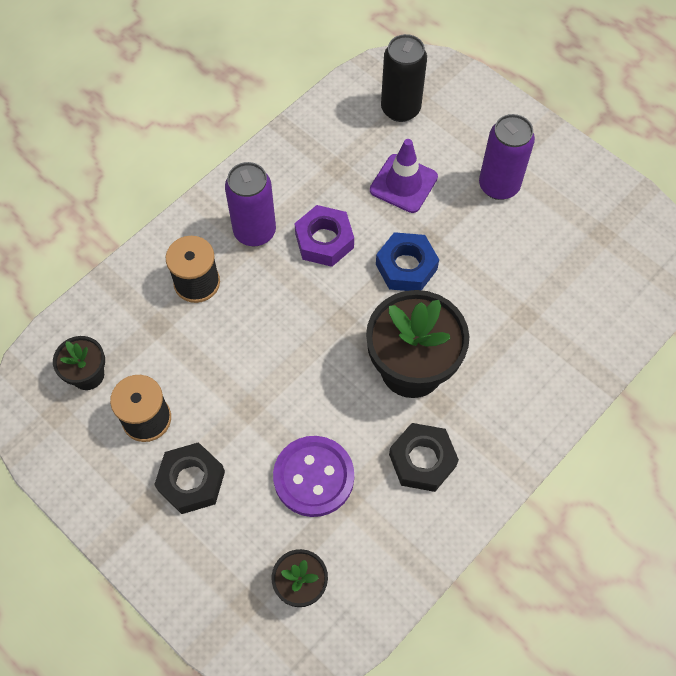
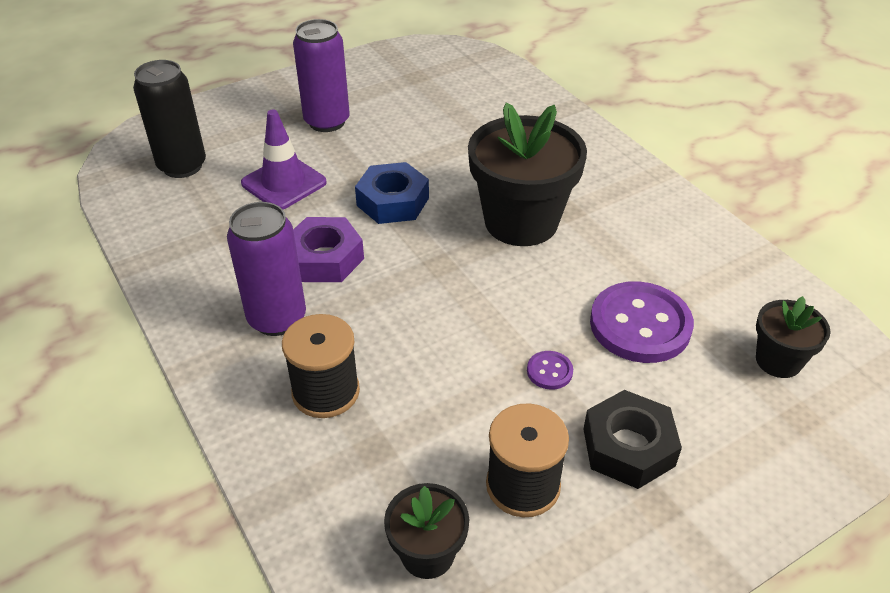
camera: 75 degrees left, 20 degrees down
(249, 419) = (549, 371): none -> purple button
(422, 460) = (633, 235): black nut -> none

